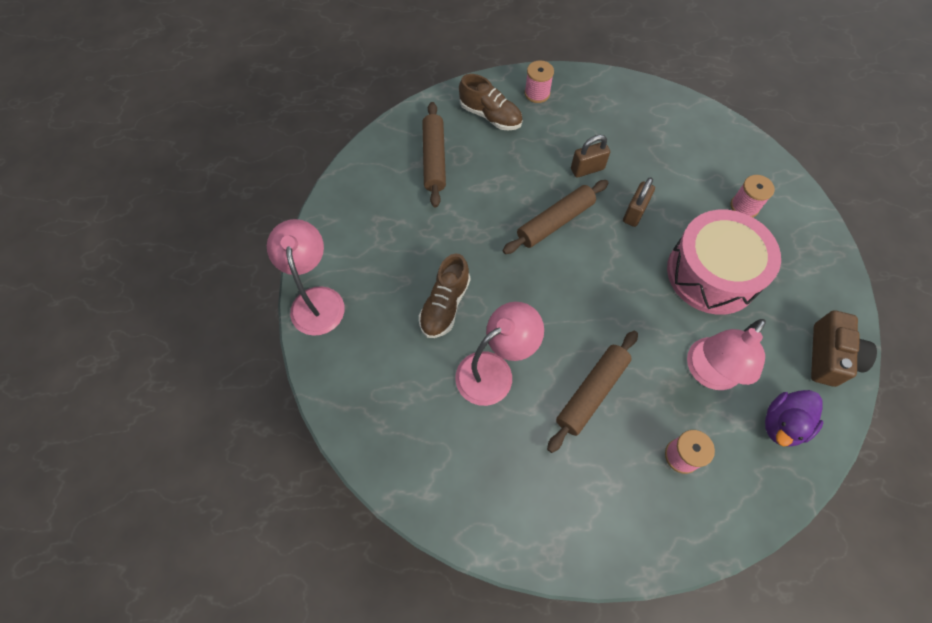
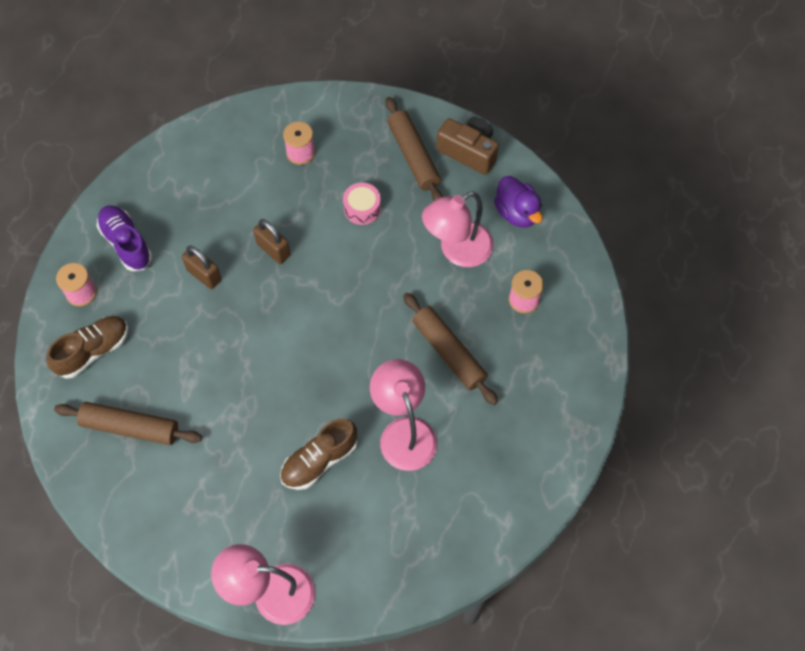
camera: 75 degrees left, 0 degrees up
(445, 305) = (319, 460): brown shoe -> brown shoe turned 105 degrees clockwise
(555, 222) = (258, 327): brown rolling pin -> brown rolling pin (413, 156)
(587, 169) = (204, 275): brown padlock -> brown padlock turned 45 degrees counterclockwise
(592, 108) = (126, 243): none -> purple shoe
(708, 373) = (457, 251): pink lamp -> pink lamp turned 90 degrees clockwise
(712, 273) = (362, 208): pink drum -> pink drum, size x0.42

